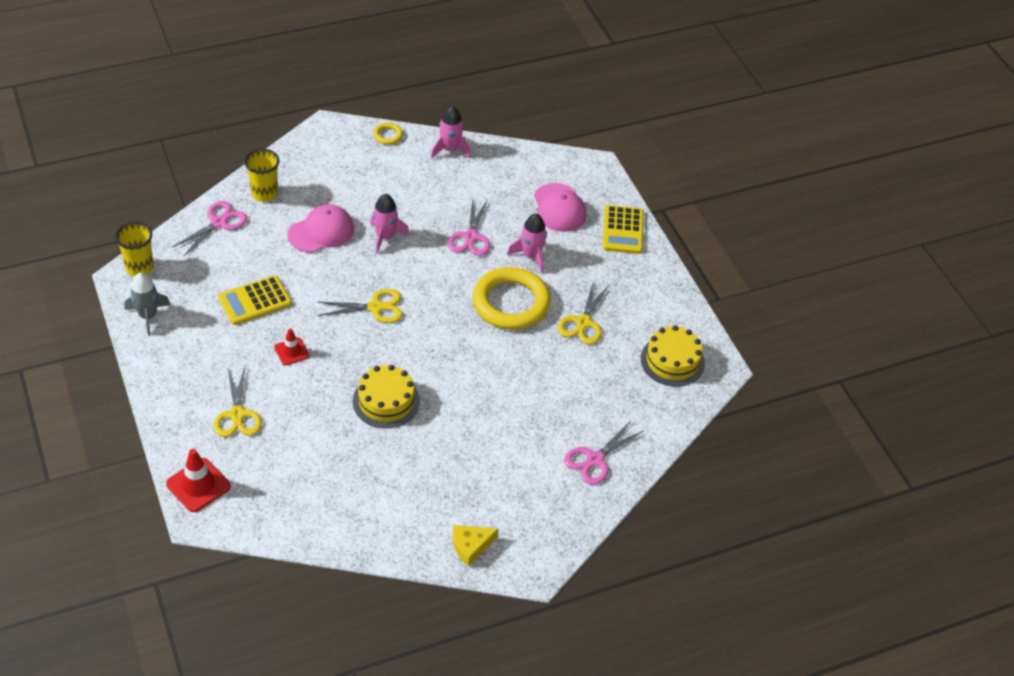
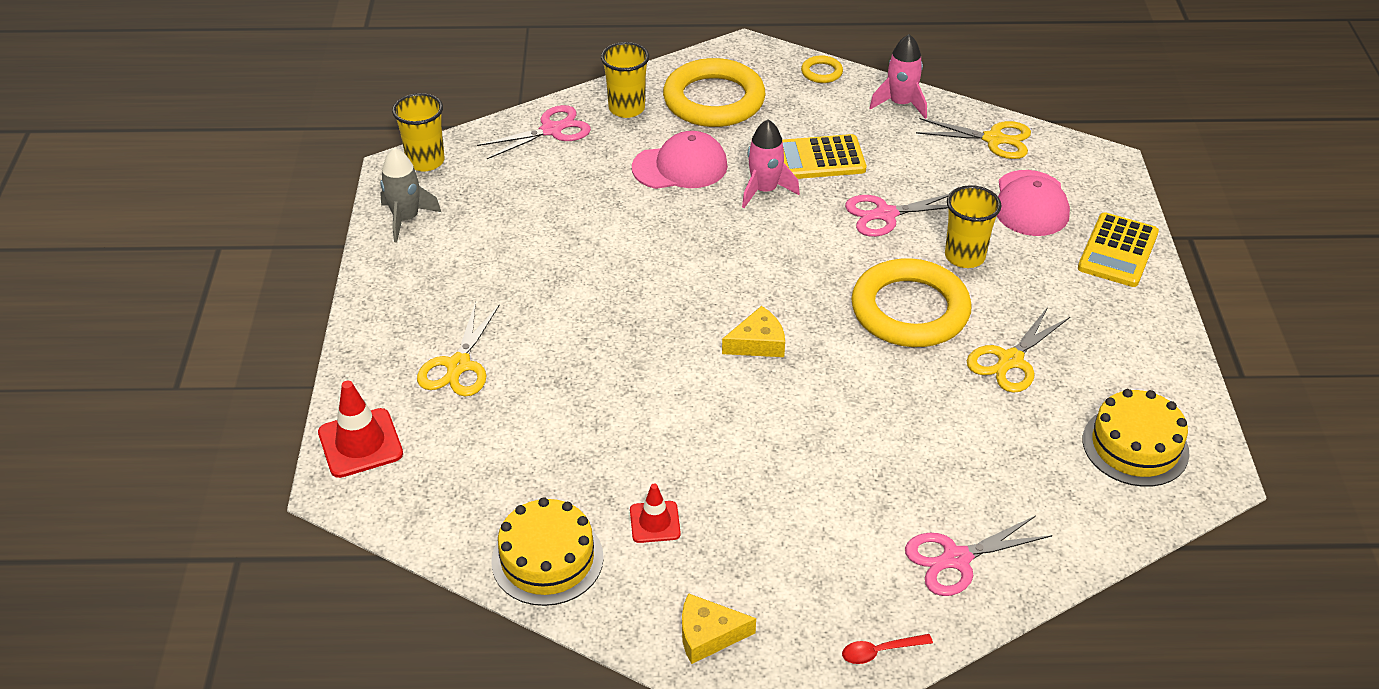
camera: 25 degrees right, 5 degrees down
(255, 301) = (552, 231): yellow calculator -> yellow calculator (819, 159)
(291, 351) = (570, 303): red traffic cone -> red traffic cone (655, 522)
(322, 173) = (714, 100): none -> yellow ring
(375, 307) = (712, 274): yellow scissors -> yellow scissors (994, 139)
(386, 401) = (671, 398): yellow cake -> yellow cake (547, 559)
(425, 349) = (758, 343): none -> yellow cheese
(470, 237) = (885, 214): pink scissors -> pink scissors turned 45 degrees clockwise
(531, 256) = (964, 256): pink rocket -> yellow cup
(572, 527) = (880, 651): none -> red spoon

